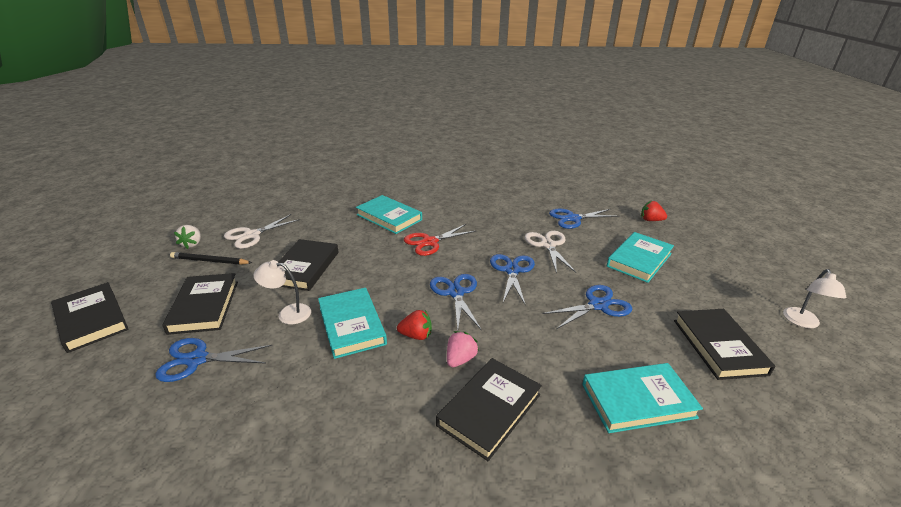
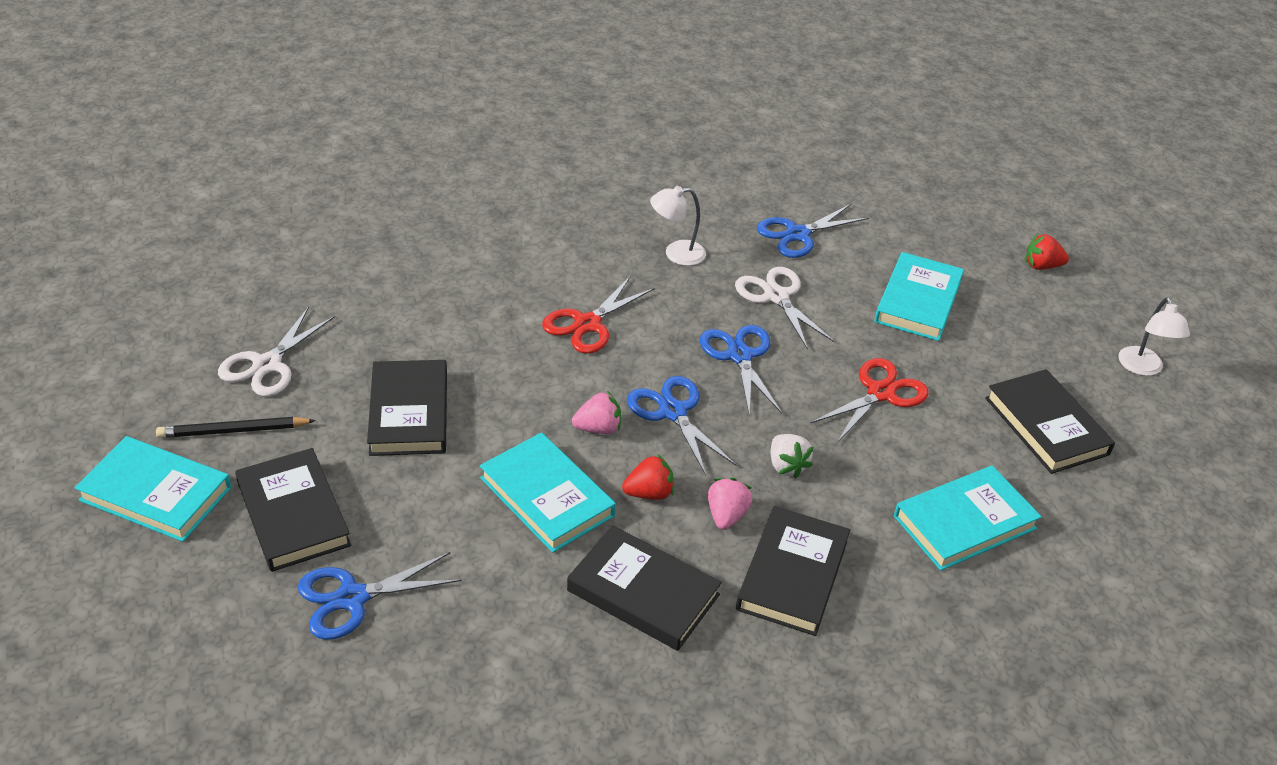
camera: 20 degrees left, 10 degrees up
(91, 320) = (122, 575): black book -> black book (643, 592)
(192, 244) = (171, 403): white strawberry -> white strawberry (786, 466)
(288, 313) = (437, 498): white lamp -> white lamp (676, 254)
(389, 217) = (490, 283): turquoise book -> turquoise book (156, 494)
(405, 293) = (598, 428): none -> pink strawberry
(598, 305) = (881, 393): blue scissors -> red scissors
(651, 220) = (917, 218): red strawberry -> red strawberry (1041, 266)

